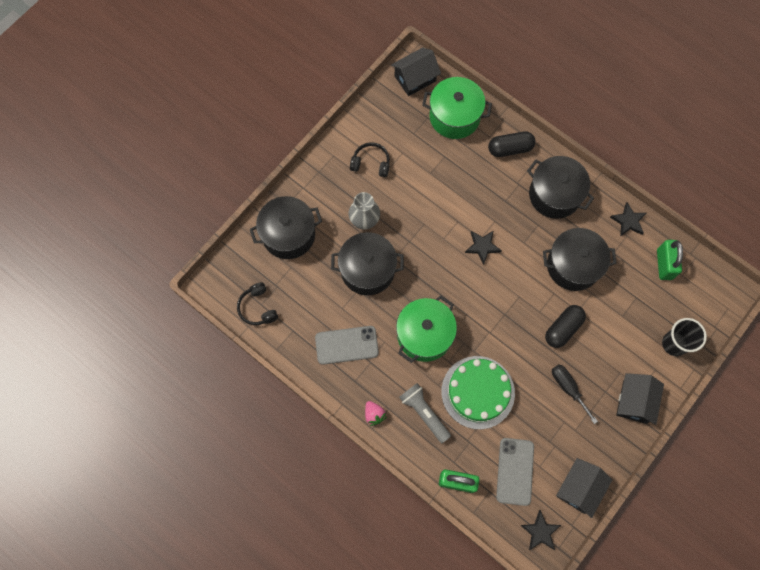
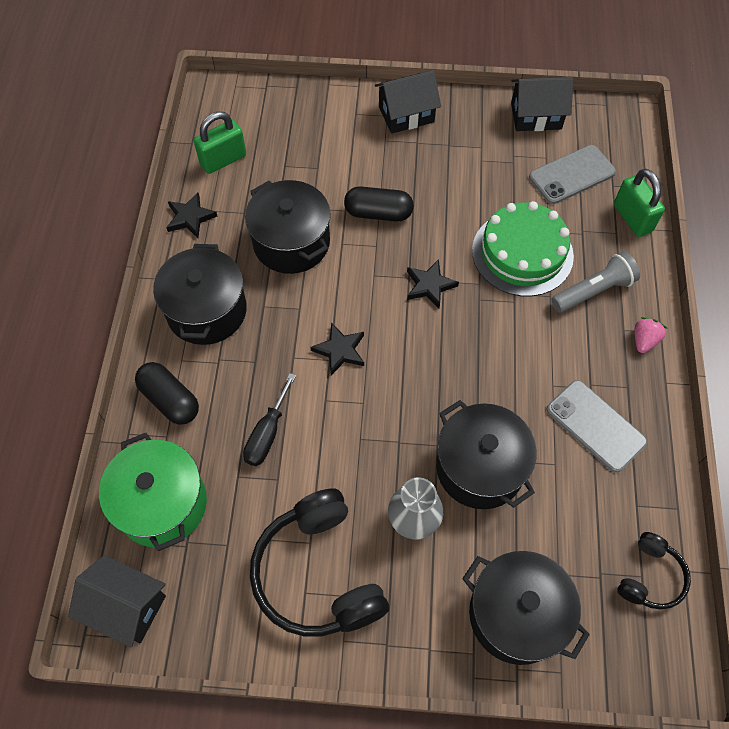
camera: 125 degrees left, 10 degrees down
(371, 163) = (318, 573): black headphones -> black headphones, size x1.92
(424, 335) = (505, 346): green pot -> none
(424, 413) = (593, 291): grey flashlight -> grey flashlight turned 135 degrees counterclockwise
(540, 531) = (607, 125): black star -> black star (429, 286)
(568, 388) = (442, 175): black screwdriver -> black screwdriver (267, 433)
(674, 343) = (313, 111): black cup -> none

